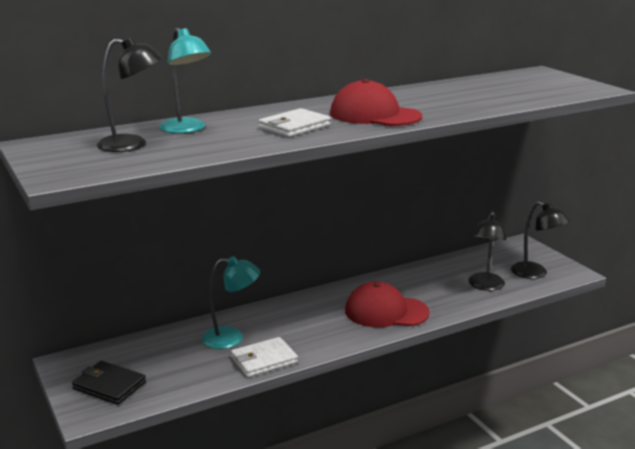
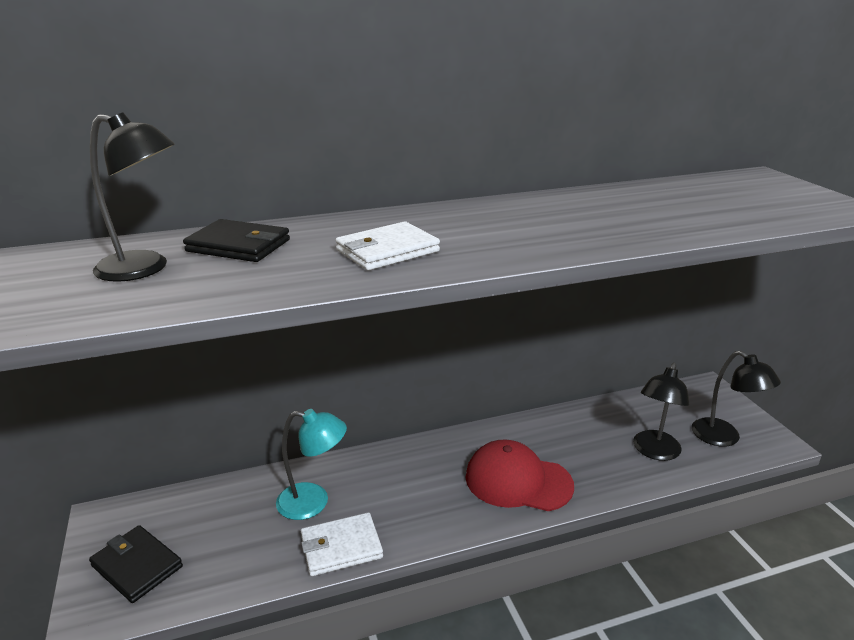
camera: 10 degrees right, 5 degrees up
(187, 129) = (239, 246): turquoise lamp -> black wallet
(375, 115) = (510, 237): red cap -> none

